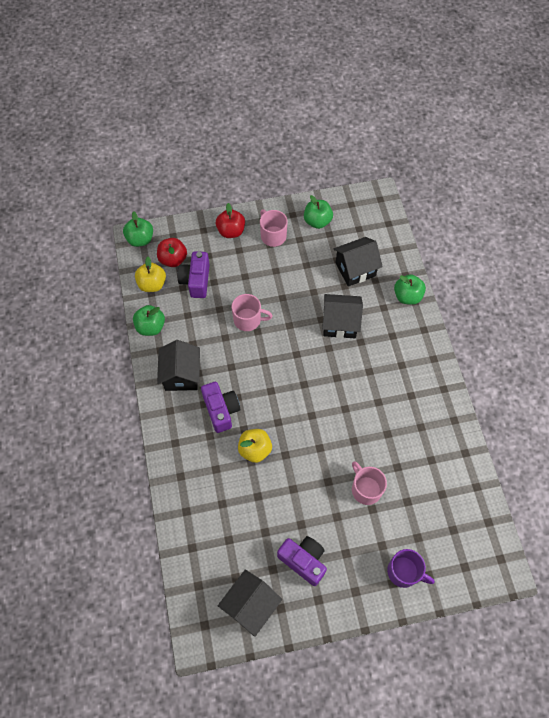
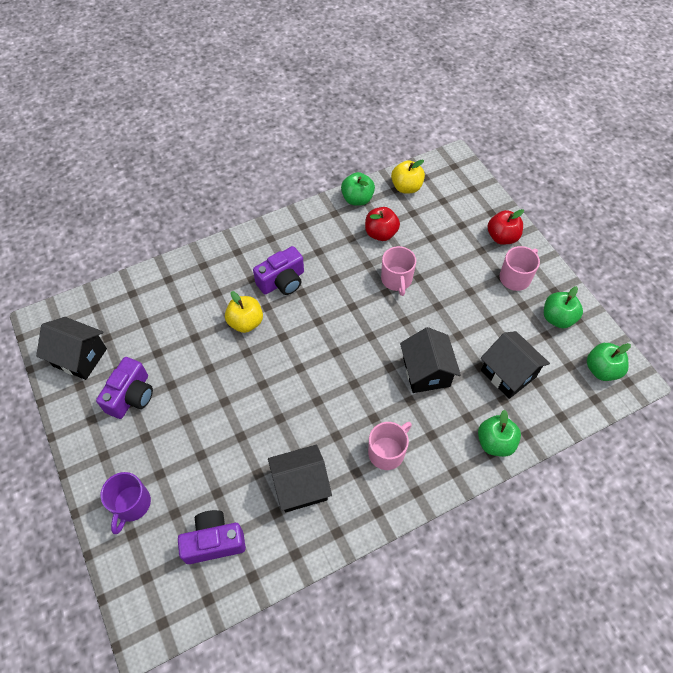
camera: 75 degrees right, 5 degrees down
(140, 239) = (455, 164): green apple -> green apple (601, 369)
(173, 259) = (443, 196): red apple -> red apple (381, 233)
(181, 375) = (312, 238): black house -> black house (301, 486)
(196, 280) = (426, 222): purple camera -> purple camera (214, 541)
(366, 489) = (223, 443): pink mug -> pink mug (387, 452)

